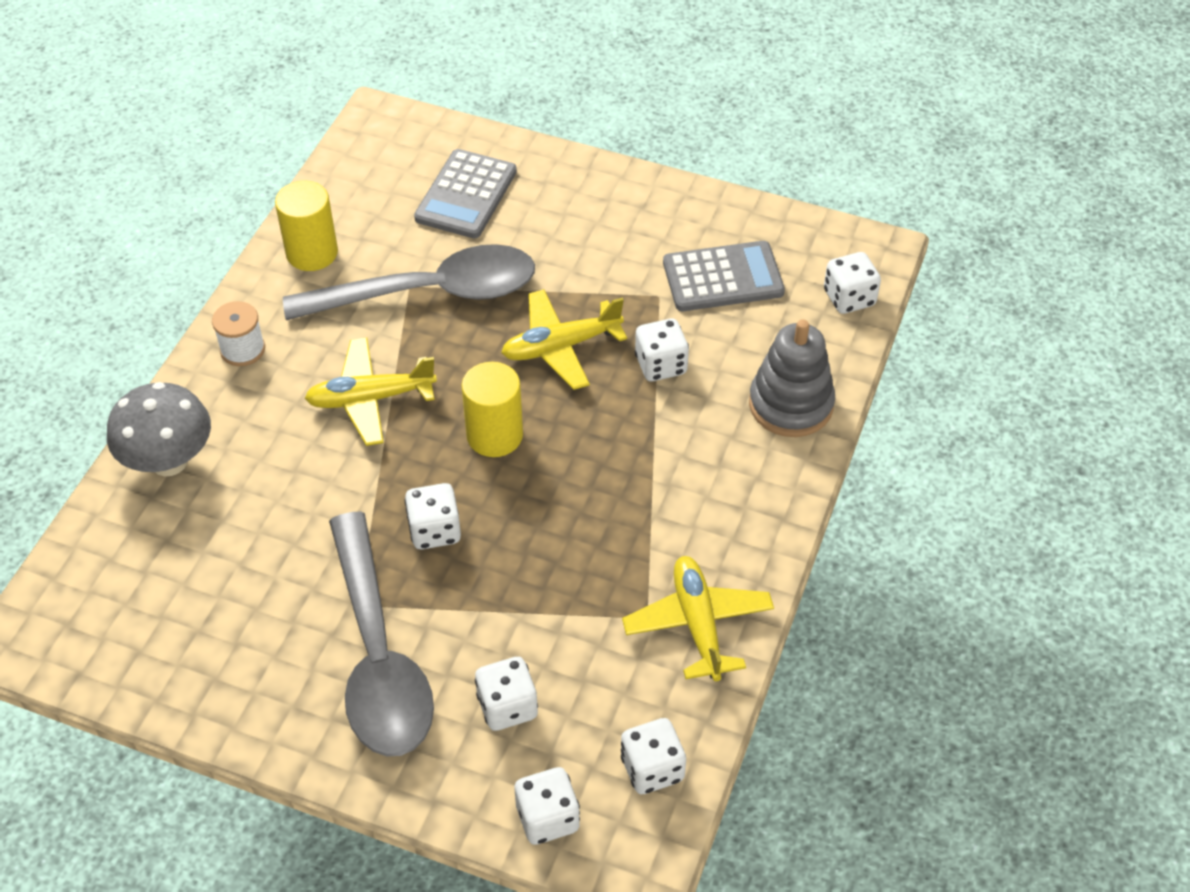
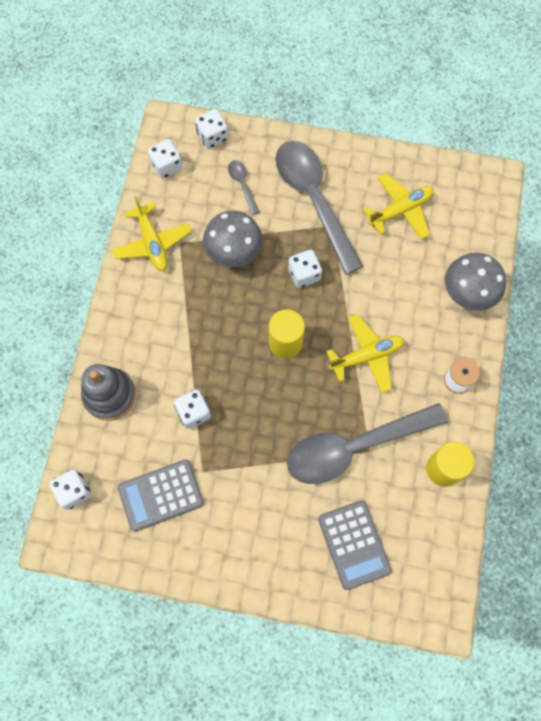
camera: 170 degrees right, 20 degrees up
(466, 195) = (354, 544): grey calculator -> grey calculator turned 150 degrees clockwise
(507, 706) = (242, 184): white dice -> grey spoon
(550, 585) = (234, 252): none -> grey mushroom
(561, 347) = (259, 416): yellow plane -> yellow plane (400, 210)

